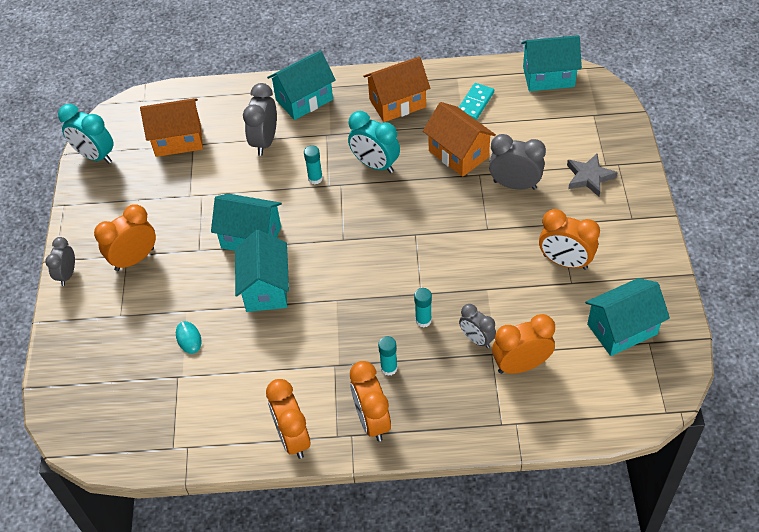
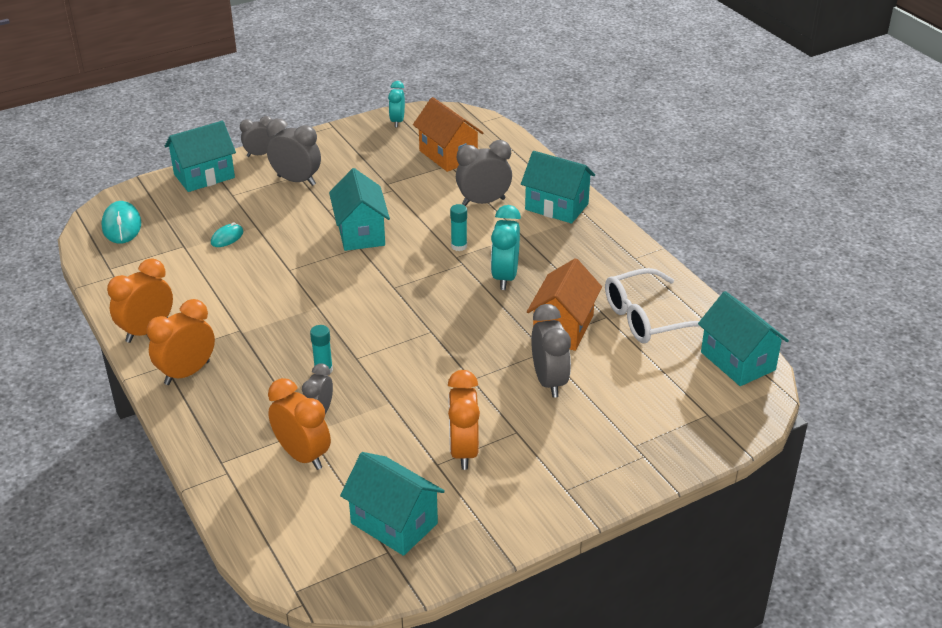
camera: 60 degrees right, 15 degrees down
(95, 156) = (397, 121): turquoise clock -> turquoise clock, size x0.65
(106, 421) = (122, 225): none -> turquoise mouse
(134, 259) = (296, 180): orange clock -> grey clock
(266, 288) = (306, 261): turquoise house -> turquoise house (204, 176)
(389, 368) = (253, 365): turquoise glue stick -> none
(397, 103) = (601, 265): orange house -> none
(475, 103) = (647, 318): turquoise domino -> white glasses
(589, 177) = (604, 437): grey star -> none

